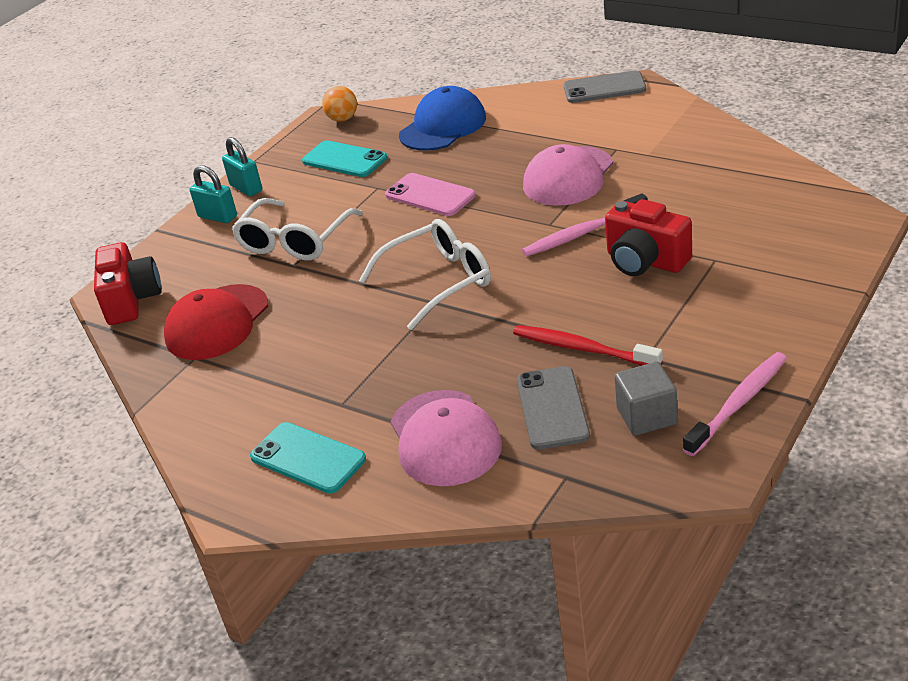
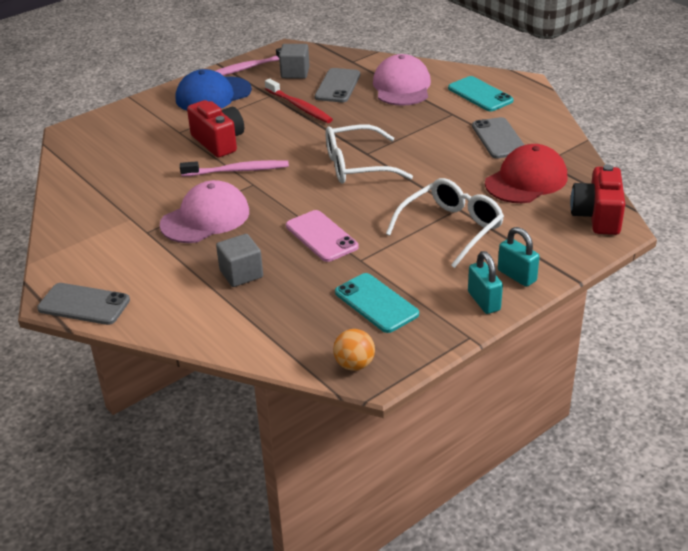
camera: 165 degrees left, 0 degrees up
(262, 377) = (498, 138): none -> grey phone
(443, 126) = (262, 312): blue cap -> blue cap (213, 95)
(485, 145) = (241, 274): none -> grey cube

